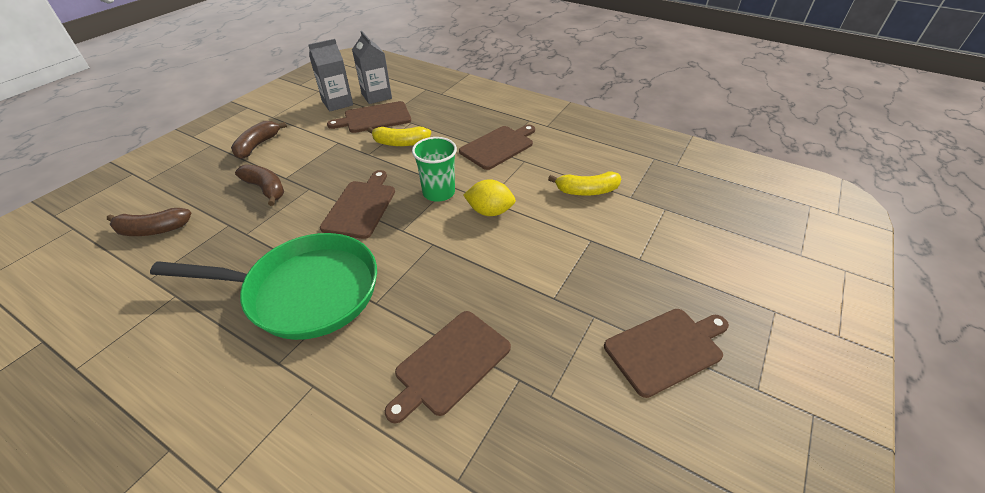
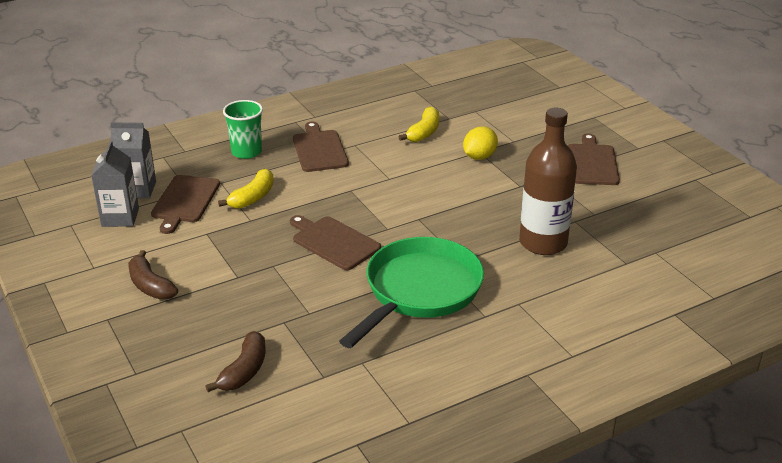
camera: 60 degrees left, 10 degrees down
(266, 189) = (245, 291): brown banana -> none
(438, 192) = (355, 198): green cup -> green cup (246, 152)
(450, 363) = (543, 243): brown cutting board -> brown bottle
(489, 211) = (405, 182): yellow lemon -> yellow lemon (479, 157)

